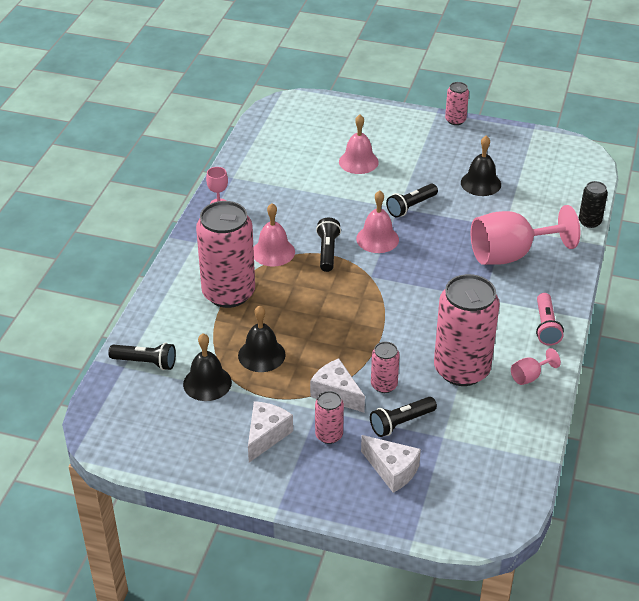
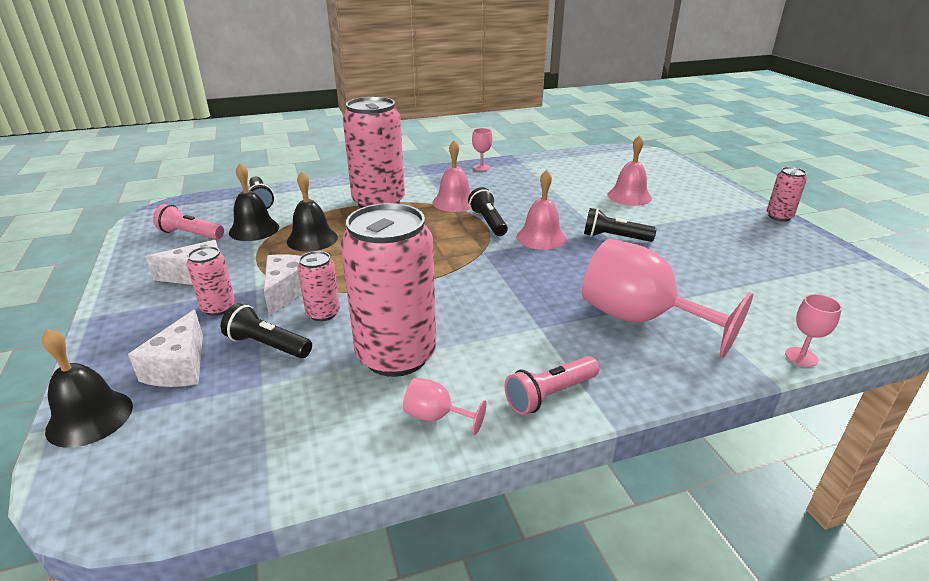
camera: 55 degrees right, 10 degrees down
(177, 424) = (190, 234): none -> pink flashlight
(327, 251) = (488, 222): black flashlight -> black flashlight turned 75 degrees counterclockwise
(480, 183) = (719, 260): black bell -> black bell (90, 418)
(589, 222) = (801, 357): black can -> pink goblet

